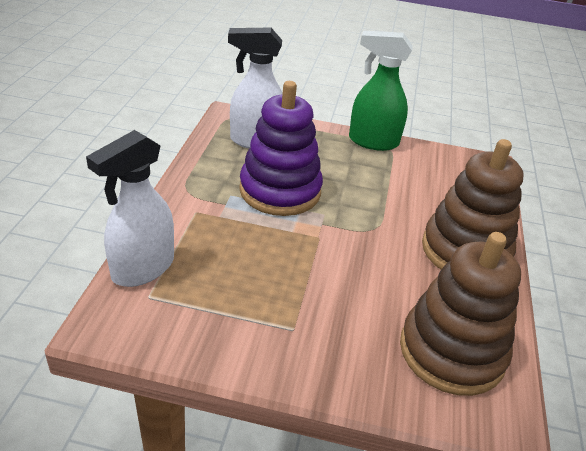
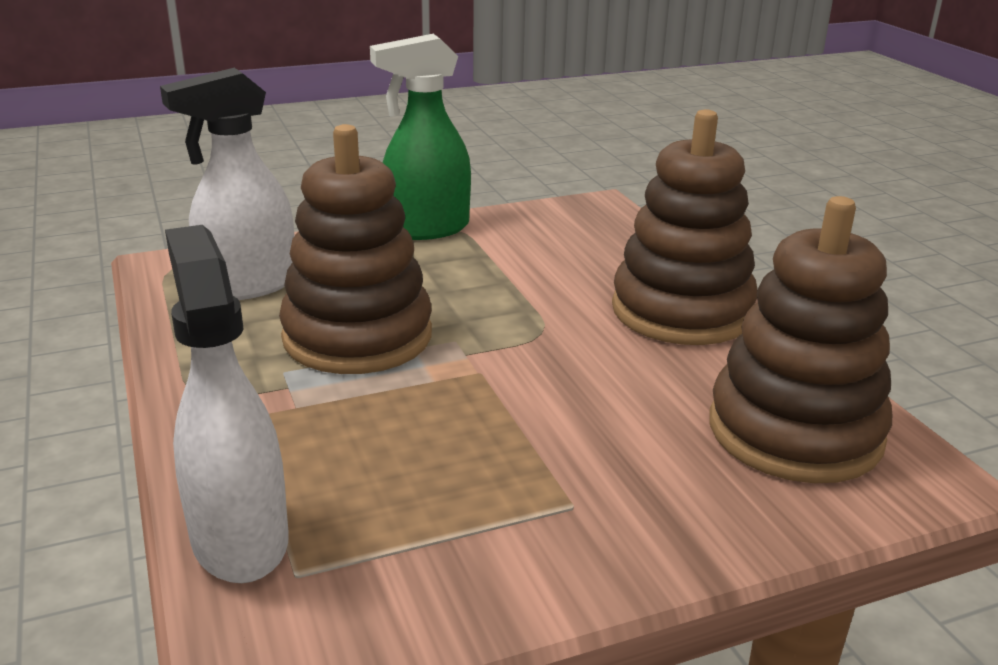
camera: 30 degrees left, 10 degrees down
(142, 269) = (240, 538): white spray bottle -> white spray bottle turned 150 degrees clockwise
(280, 191) = (357, 336): purple stacking toy -> brown stacking toy

